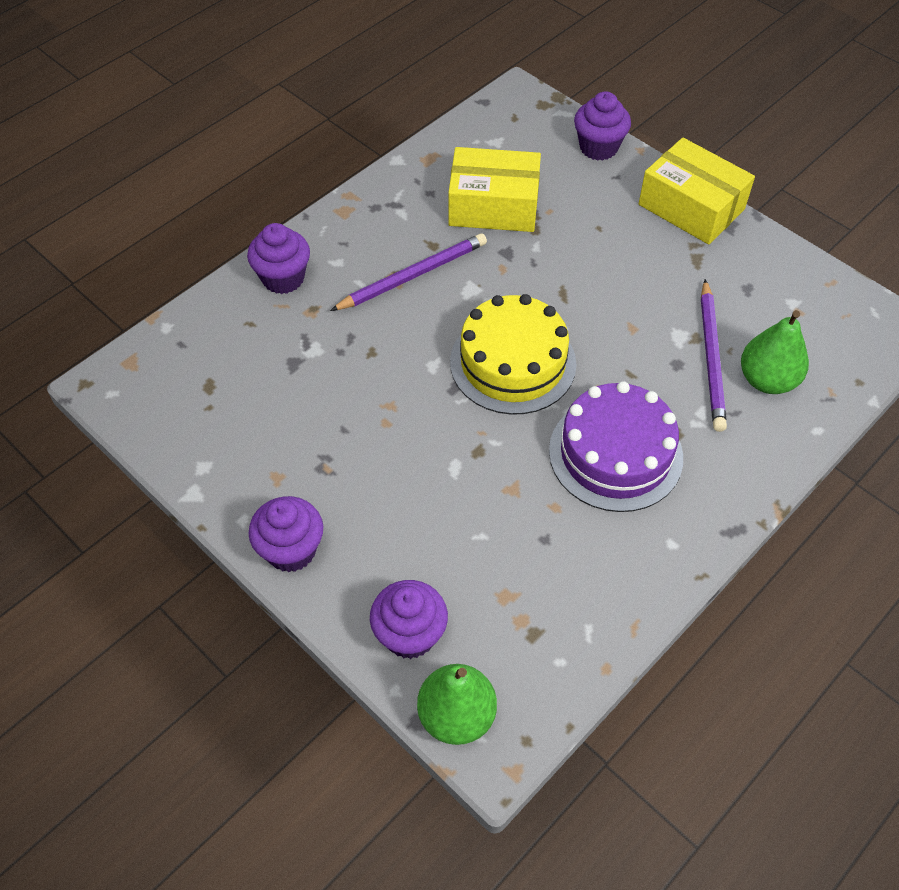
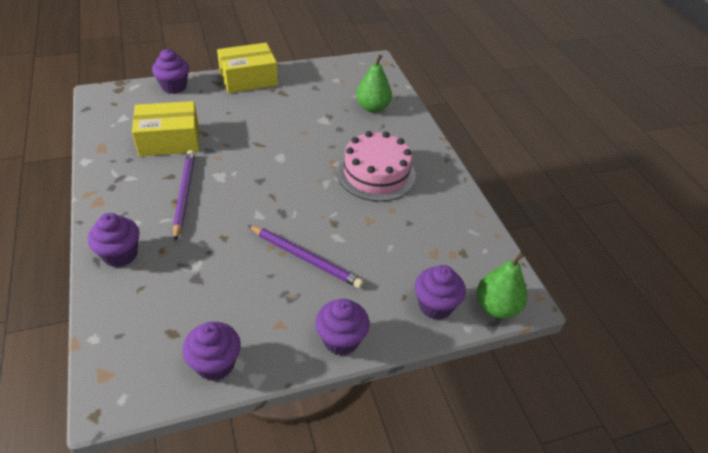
camera: 65 degrees left, 10 degrees down
(191, 446) = (215, 364): none -> purple cupcake
(493, 206) = (169, 140): yellow box -> yellow box turned 45 degrees clockwise
(513, 362) = (287, 183): yellow cake -> none
(615, 454) = (376, 174): purple cake -> pink cake
(711, 358) = (345, 117): purple pencil -> purple pencil (305, 258)

